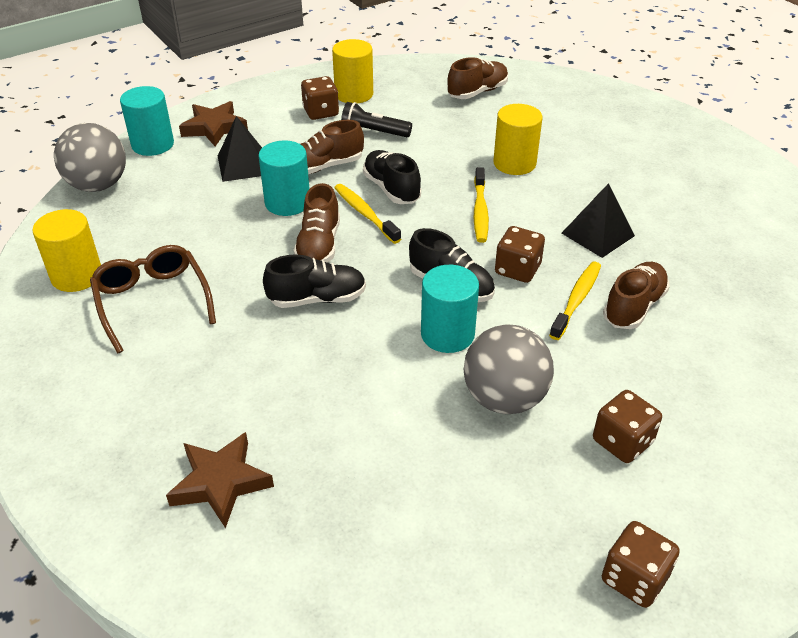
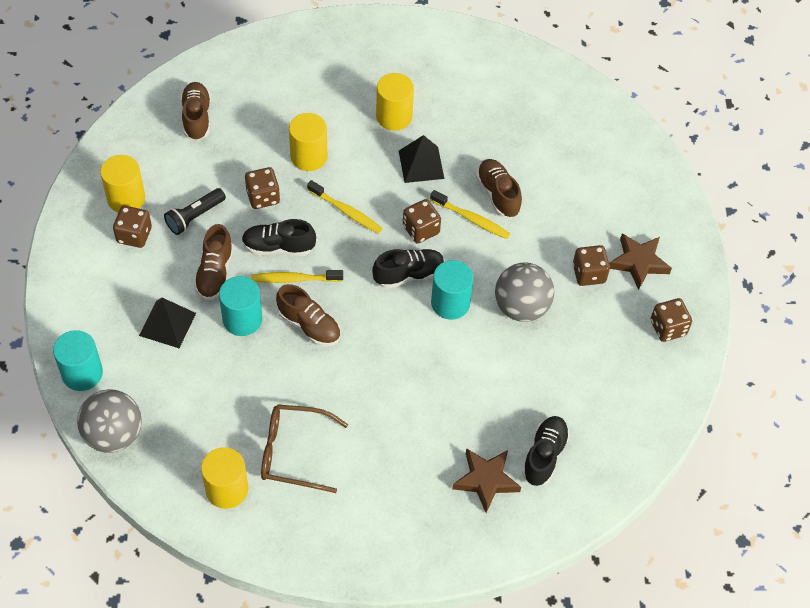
camera: 60 degrees left, 15 degrees up
(214, 128) = (94, 319): brown star -> brown star (638, 262)
(317, 299) = (365, 355): black shoe -> black shoe (544, 456)
(437, 157) = (263, 197): none -> brown dice
(576, 300) = (471, 219): yellow toothbrush -> yellow toothbrush turned 150 degrees clockwise
(629, 192) = (394, 116): none -> yellow cylinder

